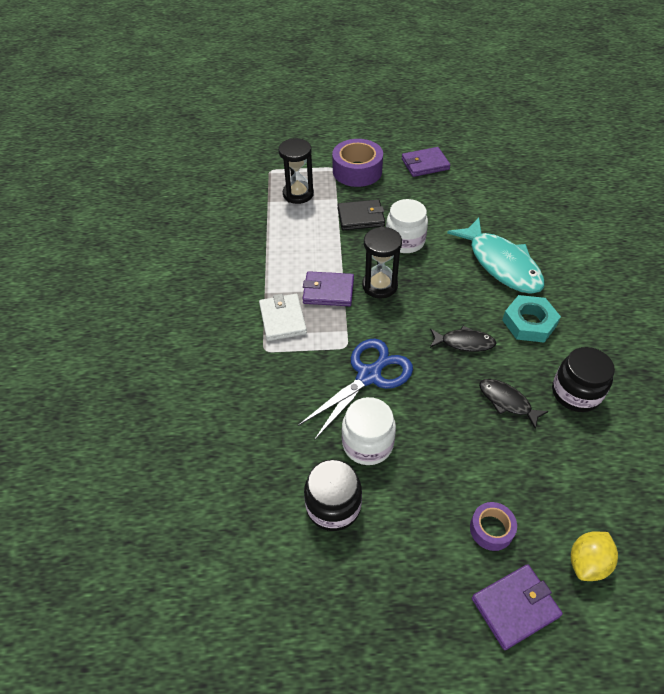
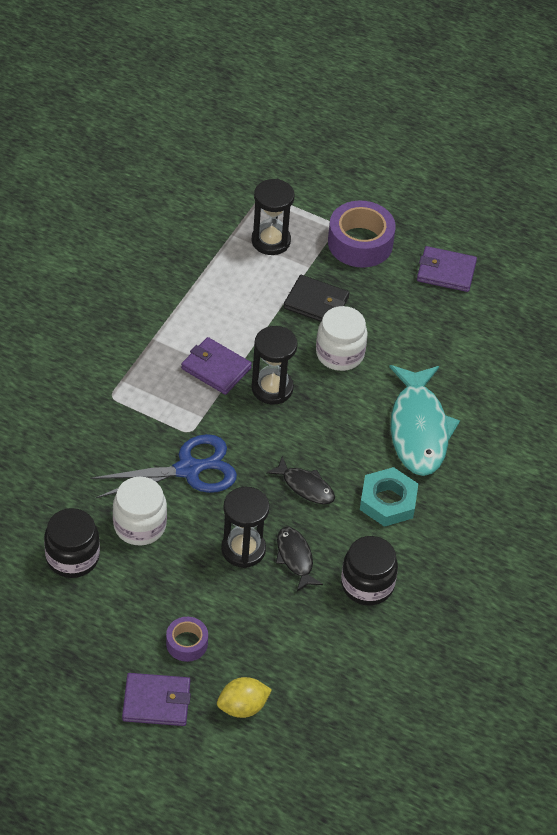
camera: 25 degrees right, 0 degrees up
(283, 319) = (150, 374): white wallet -> none
(463, 417) = (243, 549): none -> black hourglass

